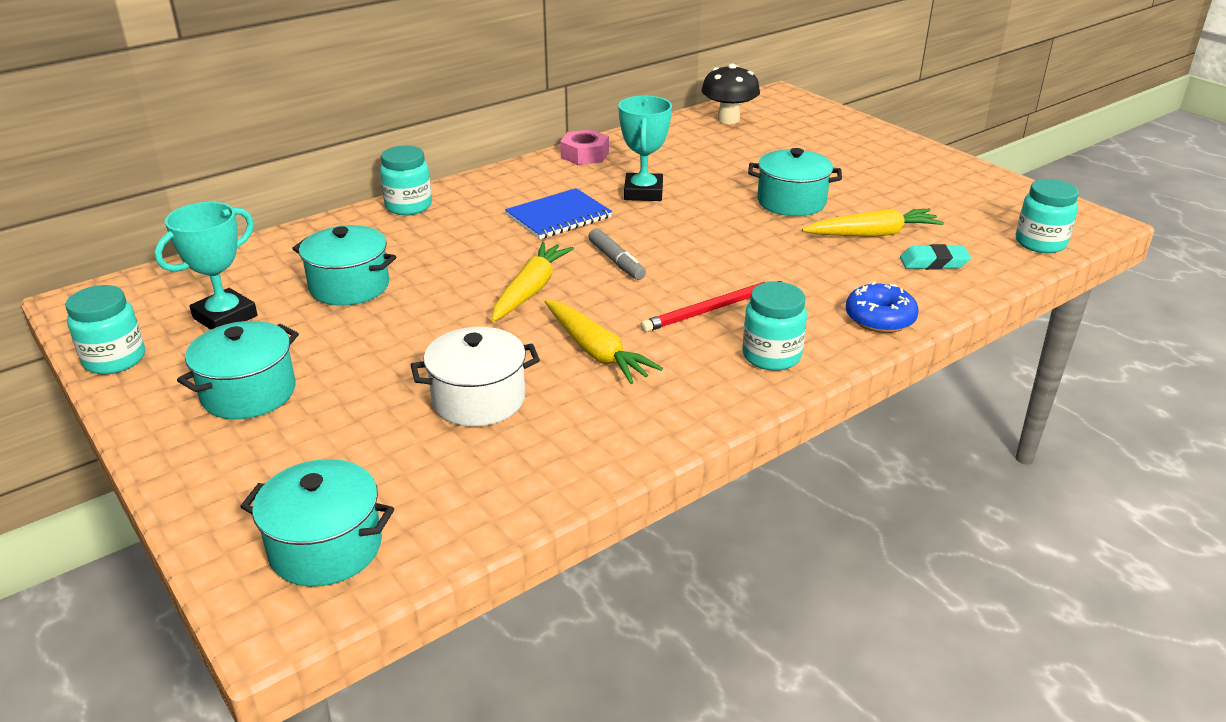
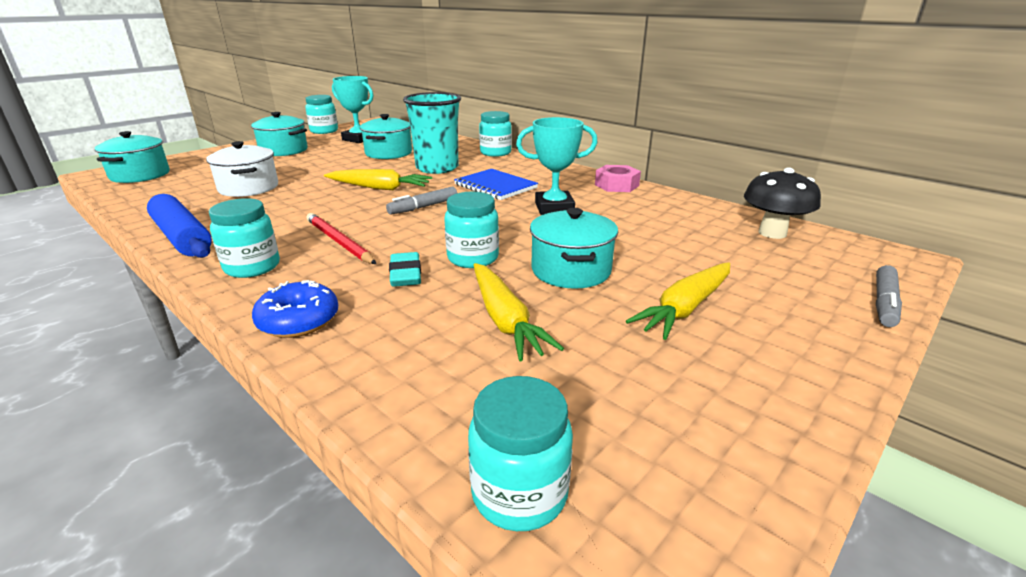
camera: 80 degrees right, 5 degrees down
(459, 249) = (437, 168): none -> turquoise cup
(596, 351) = (290, 210): yellow carrot -> yellow carrot (685, 308)
(675, 421) = (182, 237): none -> blue rolling pin
(763, 240) = (473, 258): none -> turquoise jar
(845, 118) = (884, 303): none -> grey marker
(933, 262) = (432, 364): turquoise eraser -> turquoise eraser (406, 274)

